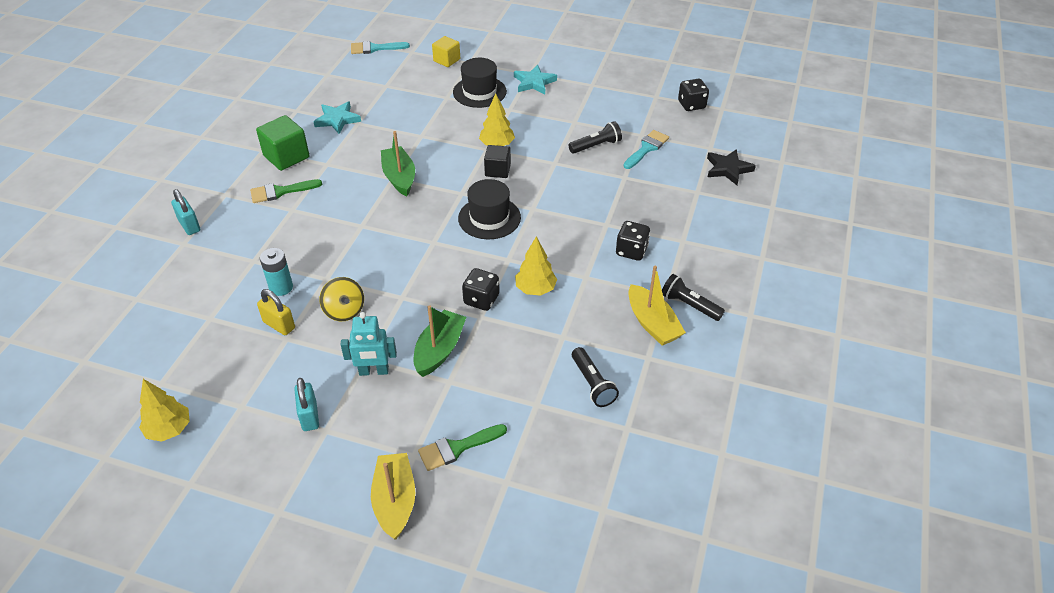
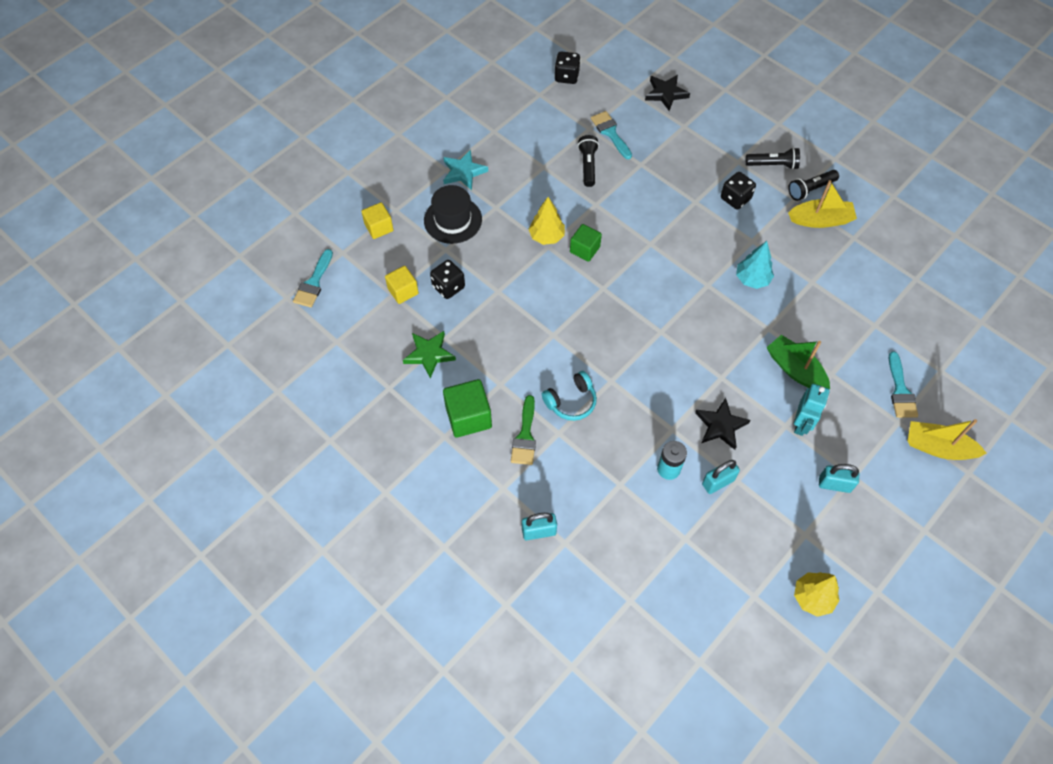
camera: 65 degrees left, 15 degrees up
(279, 325) = (718, 482): yellow padlock -> turquoise padlock
(327, 208) = (571, 401): none -> turquoise headphones
(337, 120) = (429, 354): turquoise star -> green star
(344, 311) = (720, 426): yellow spinning top -> black star
(391, 89) = (403, 291): none -> yellow cube
(399, 177) = (555, 329): green boat -> none
(457, 448) = (900, 391): green brush -> turquoise brush
(481, 300) = (749, 321): black dice -> black dice (448, 287)
(489, 218) = (648, 279): black hat -> none
(497, 170) = (584, 249): black cube -> green cube
(535, 289) = (752, 279): yellow tree -> turquoise tree
(592, 384) = (867, 282): black flashlight -> black flashlight (773, 165)

